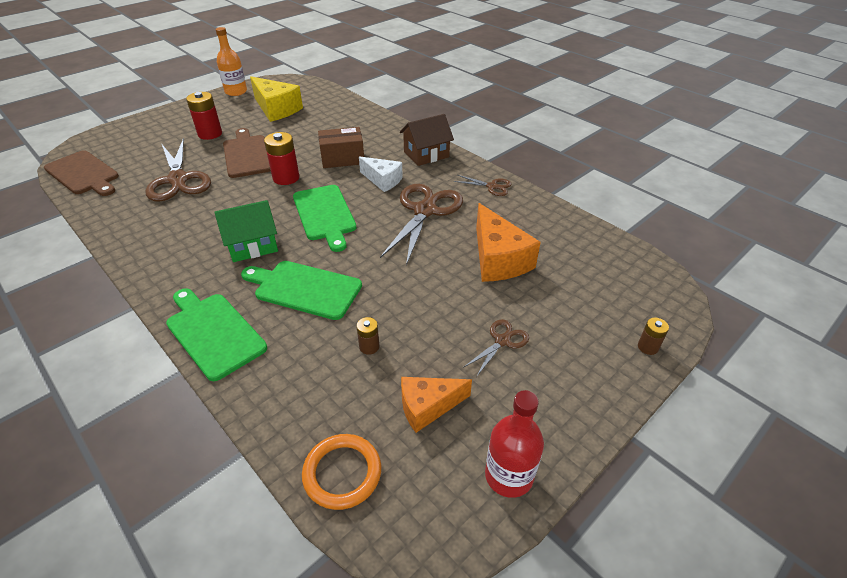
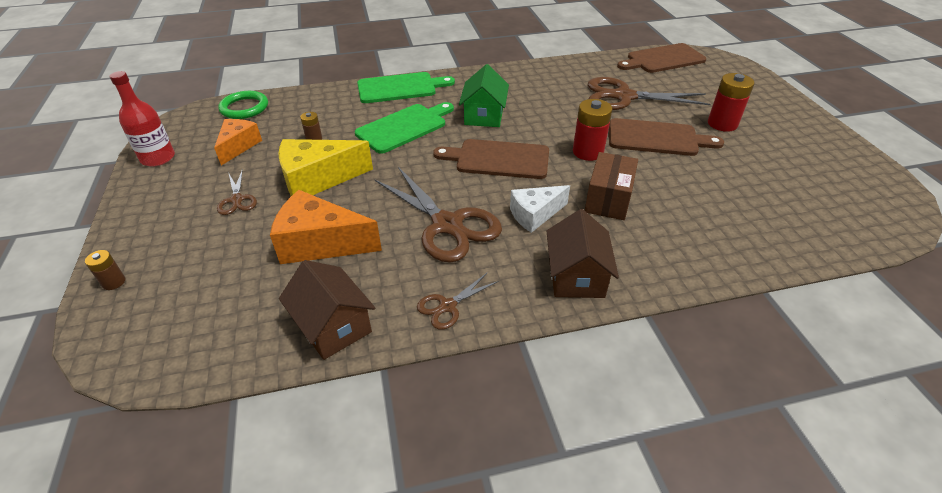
camera: 120 degrees right, 0 degrees up
(236, 92) = (858, 159): orange bottle -> none
(276, 109) = (784, 180): yellow cheese -> yellow cheese (317, 179)
(324, 215) = (498, 159): green cutting board -> brown cutting board
(342, 473) = (244, 108): orange ring -> green ring
(550, 219) = (333, 326): none -> brown house

